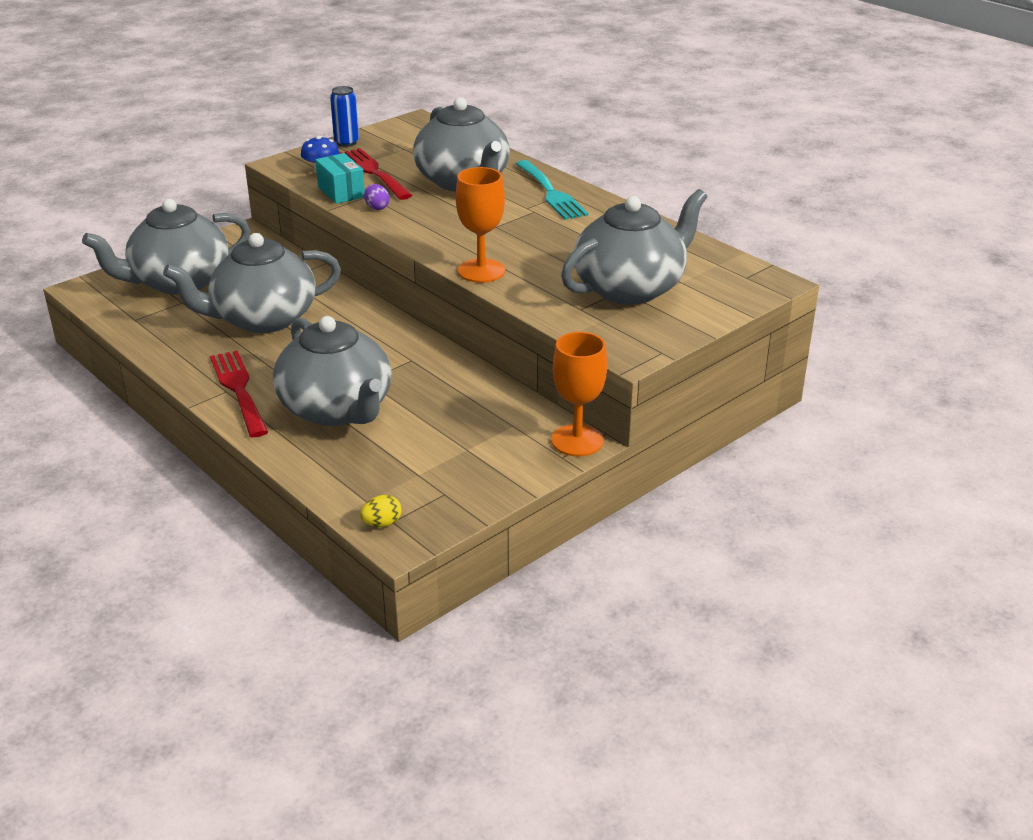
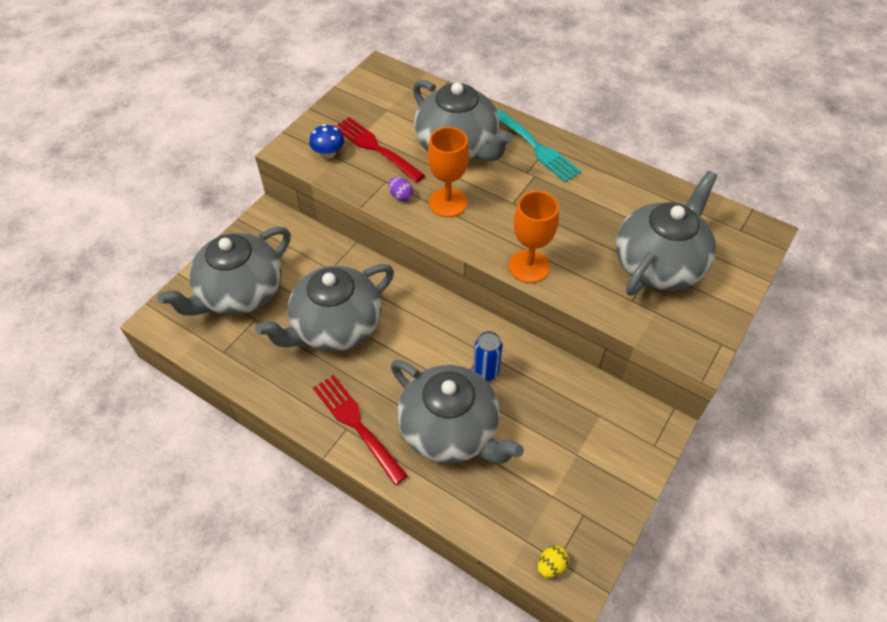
camera: 15 degrees left, 20 degrees up
(341, 192) = (360, 180): turquoise box -> none
(346, 143) = (332, 110): blue can -> blue can (486, 372)
(577, 440) = (657, 422): orange goblet -> orange goblet (448, 202)

